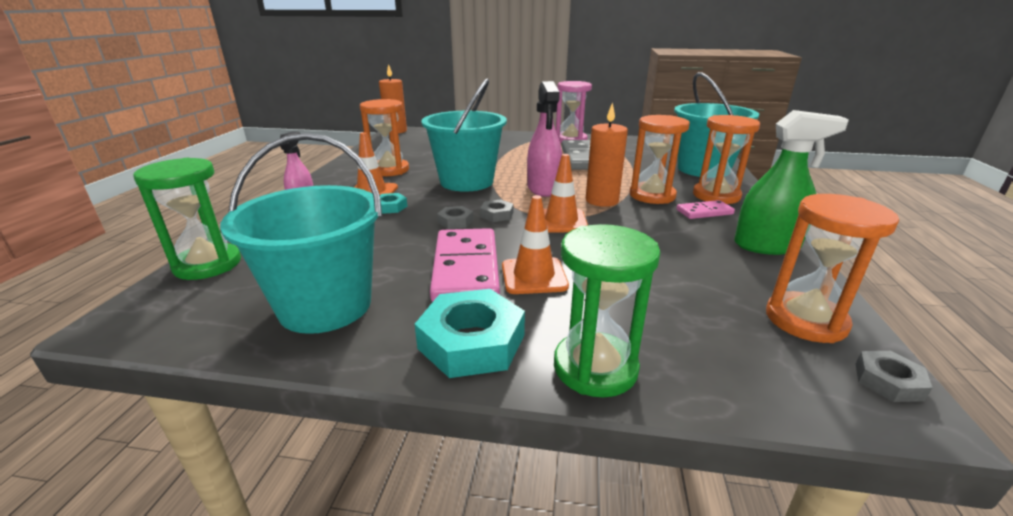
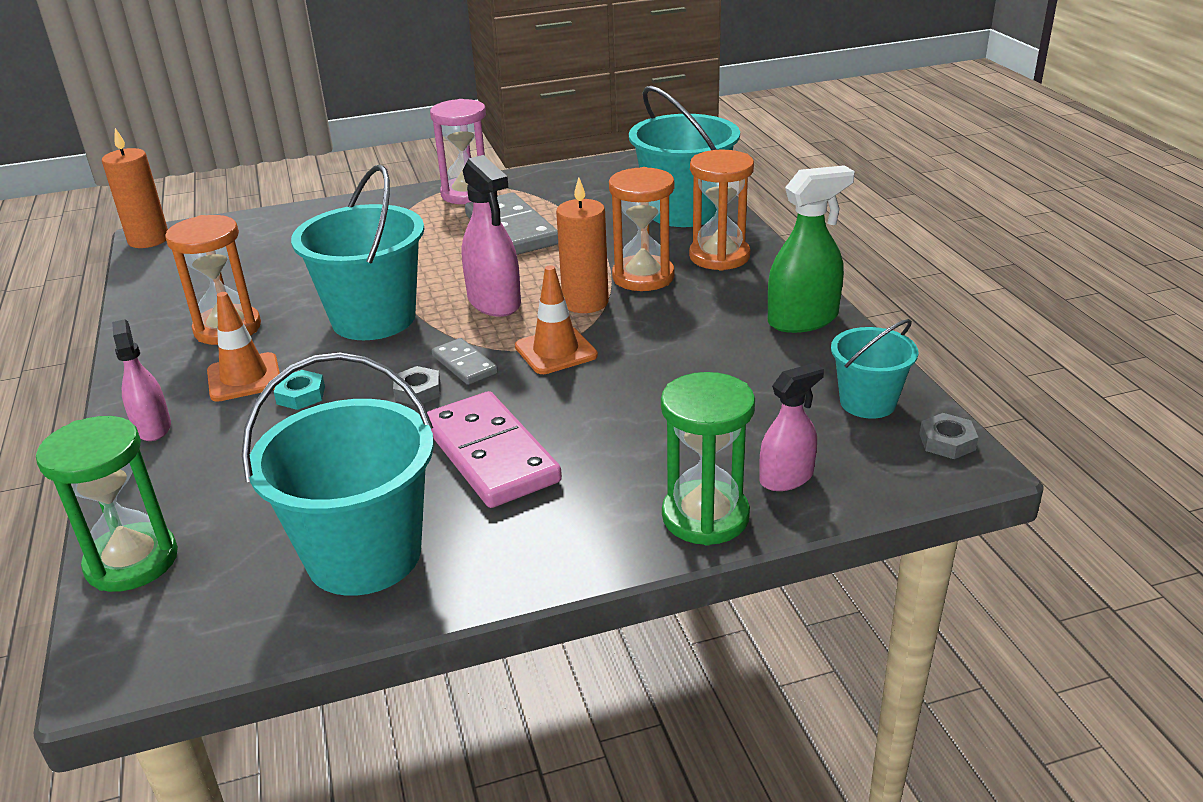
camera: 25 degrees left, 5 degrees up
(471, 341) = (568, 535): turquoise nut -> none
(497, 215) = (465, 364): grey nut -> grey domino
(534, 276) = (577, 438): orange traffic cone -> none
(692, 359) = (786, 478): none -> pink spray bottle
(704, 212) = (717, 287): pink domino -> none
(805, 320) = (867, 402): orange hourglass -> turquoise bucket

